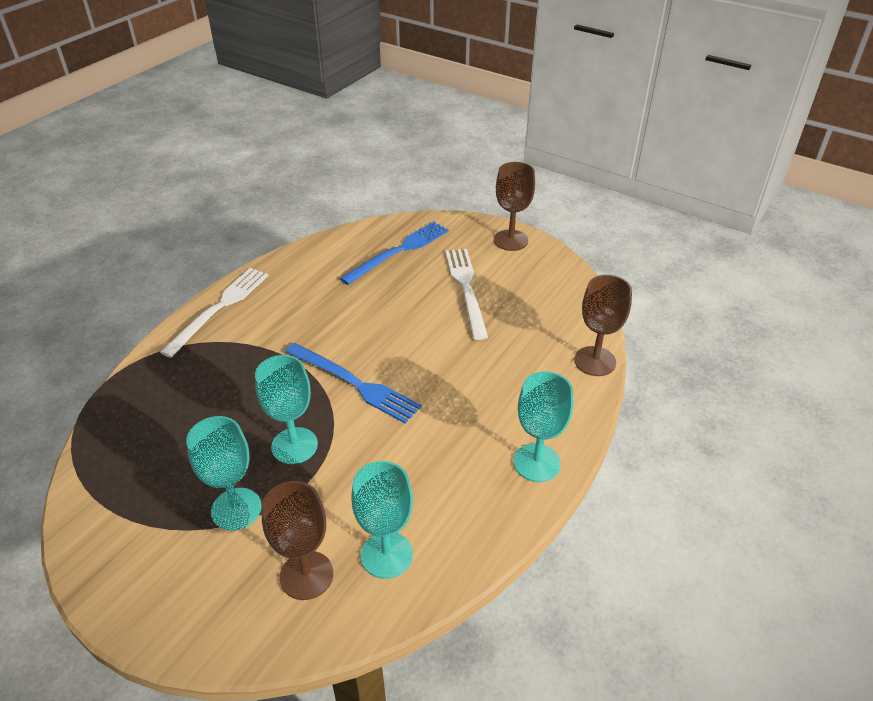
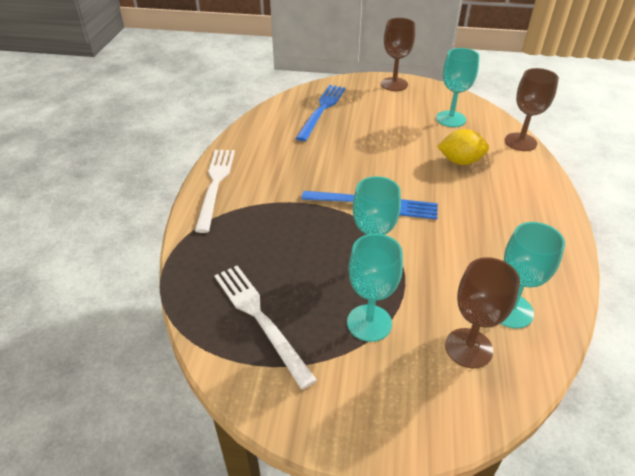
camera: 25 degrees left, 0 degrees up
(466, 288) = (393, 121): white fork -> white fork (260, 318)
(497, 363) = (460, 161): none -> yellow lemon
(537, 463) = (547, 214): turquoise goblet -> turquoise goblet (450, 119)

